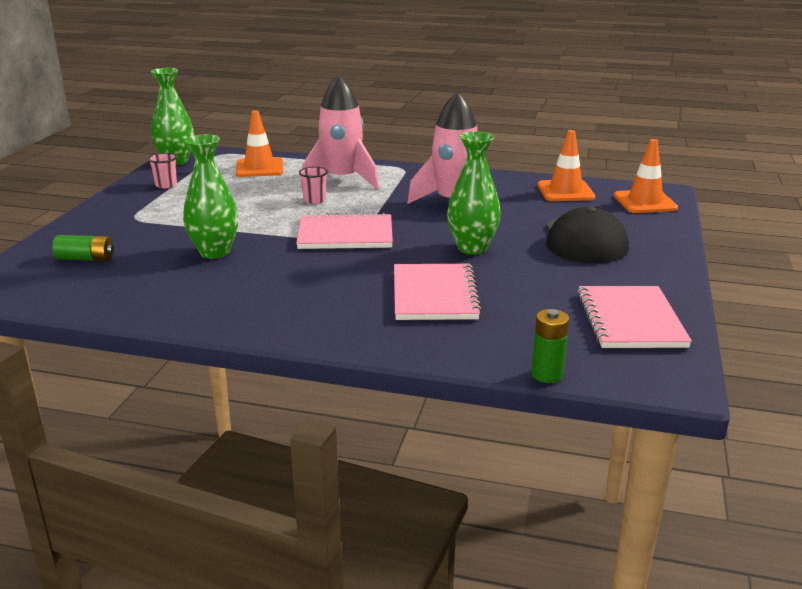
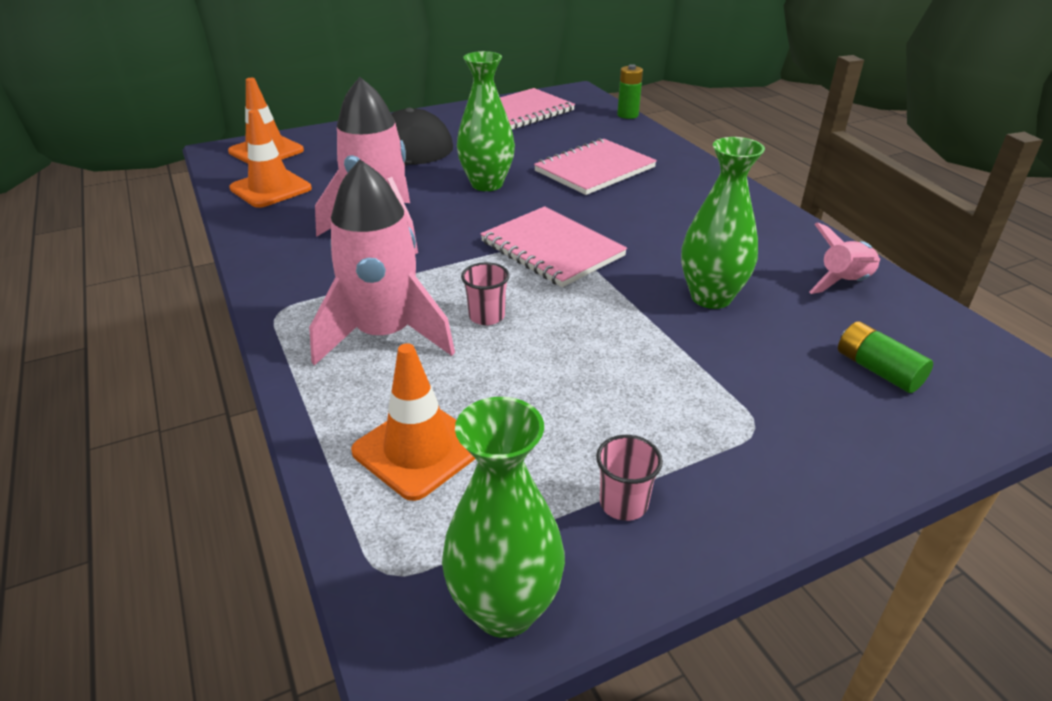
camera: 130 degrees left, 10 degrees up
(136, 295) = (844, 283): none -> pink rocket

